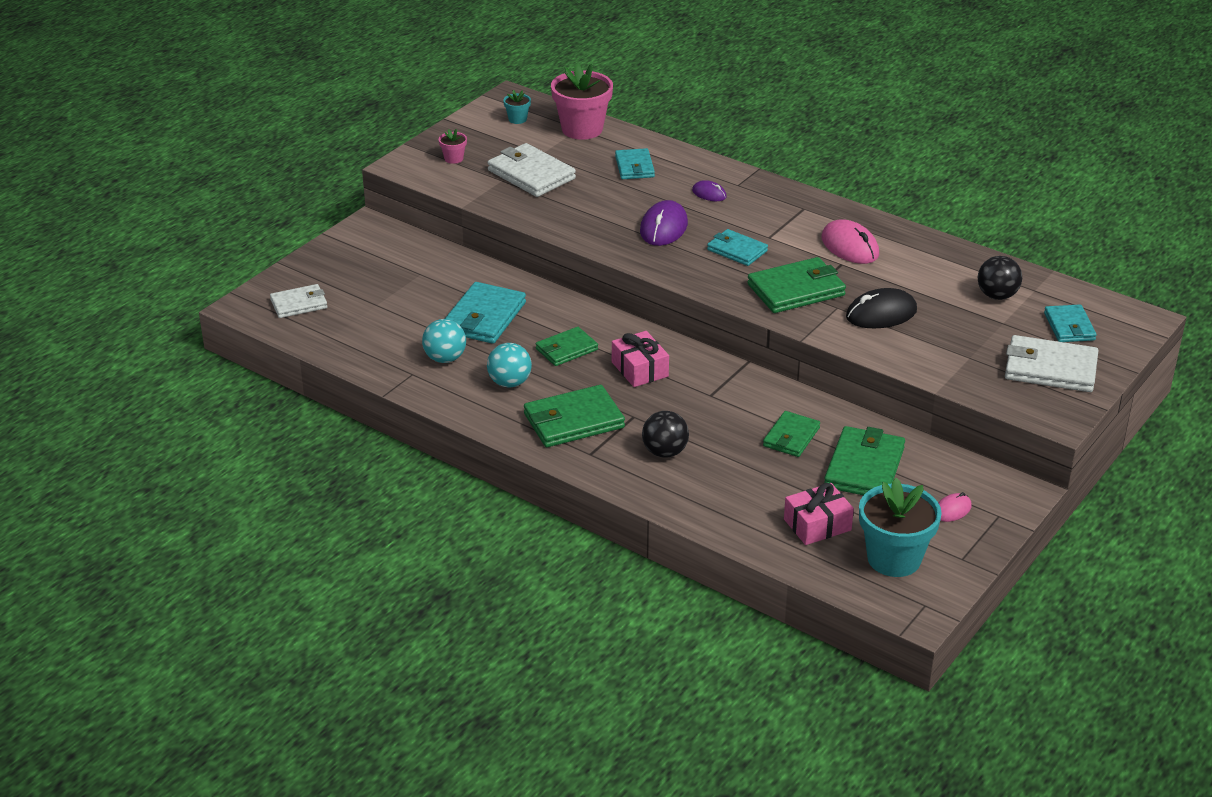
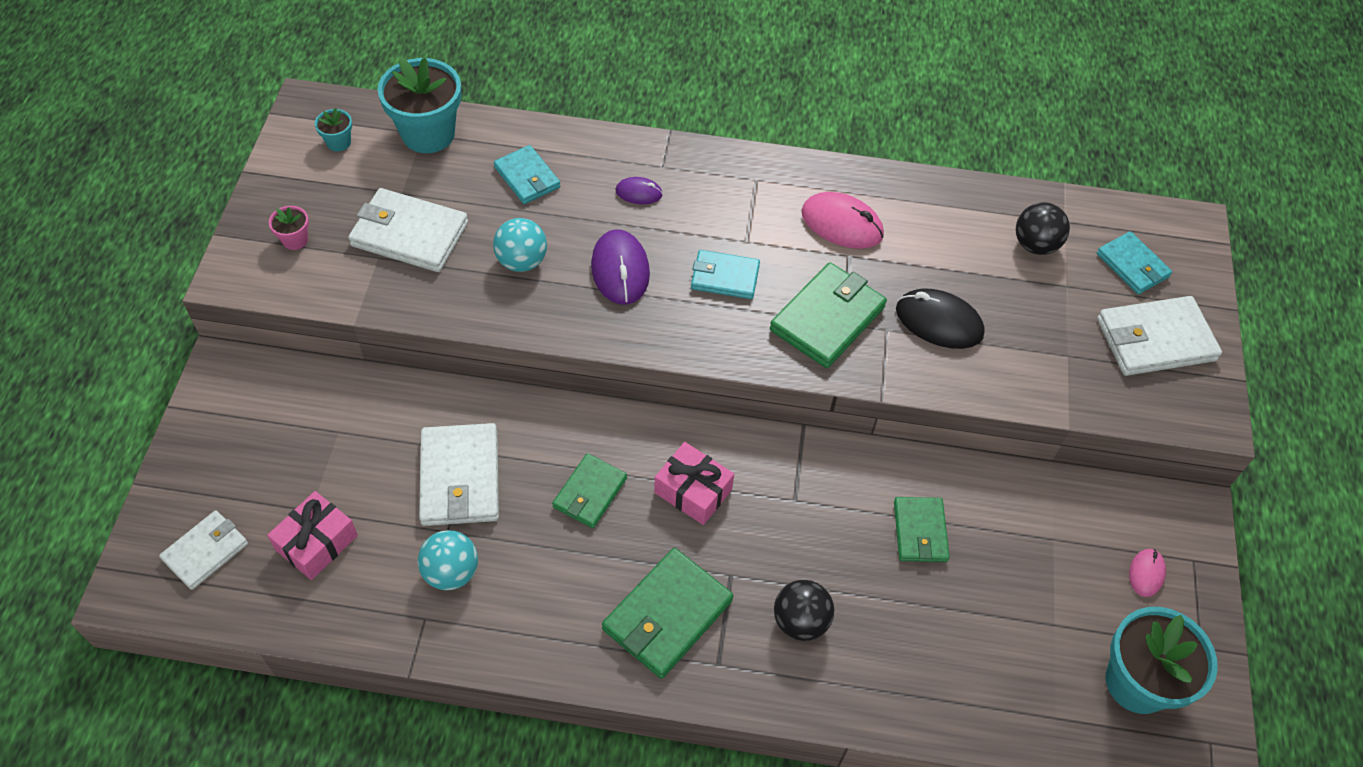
camera: 30 degrees left, 20 degrees up
(484, 317) = (460, 478): turquoise wallet -> white wallet
(509, 383) = (554, 581): turquoise ball -> turquoise ball (522, 261)
(582, 129) = (428, 134): pink flower pot -> turquoise flower pot
(817, 525) = (1030, 665): pink gift -> pink gift (317, 543)
(864, 467) = (1022, 546): green wallet -> none
(881, 314) = (939, 322): black mouse -> black mouse turned 75 degrees clockwise

